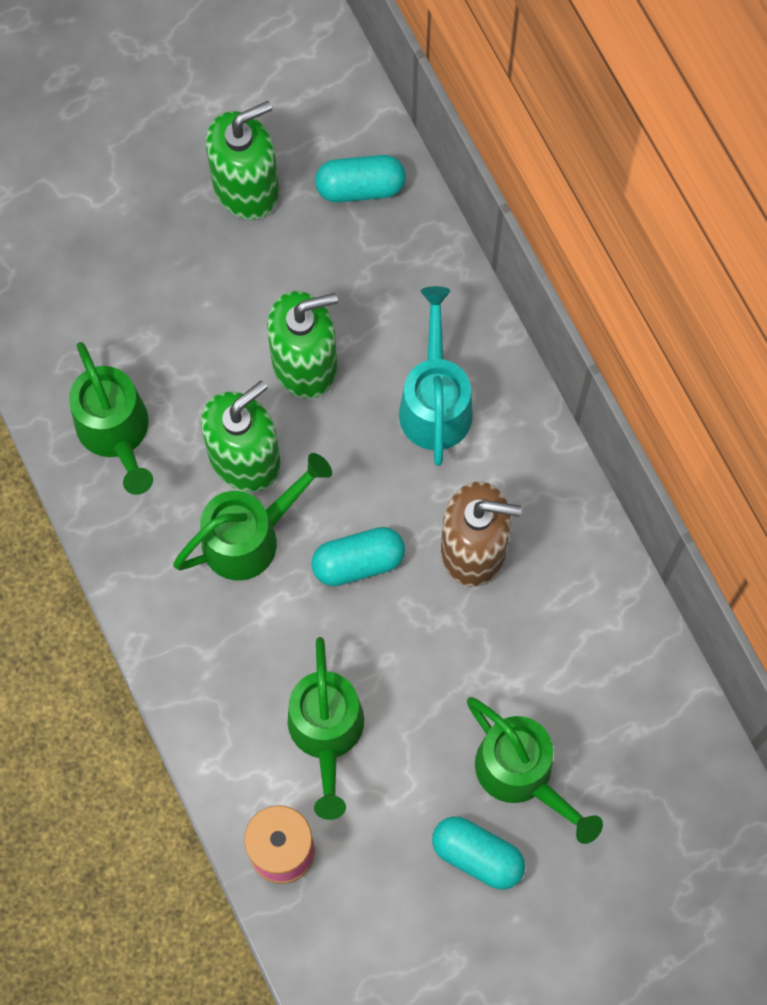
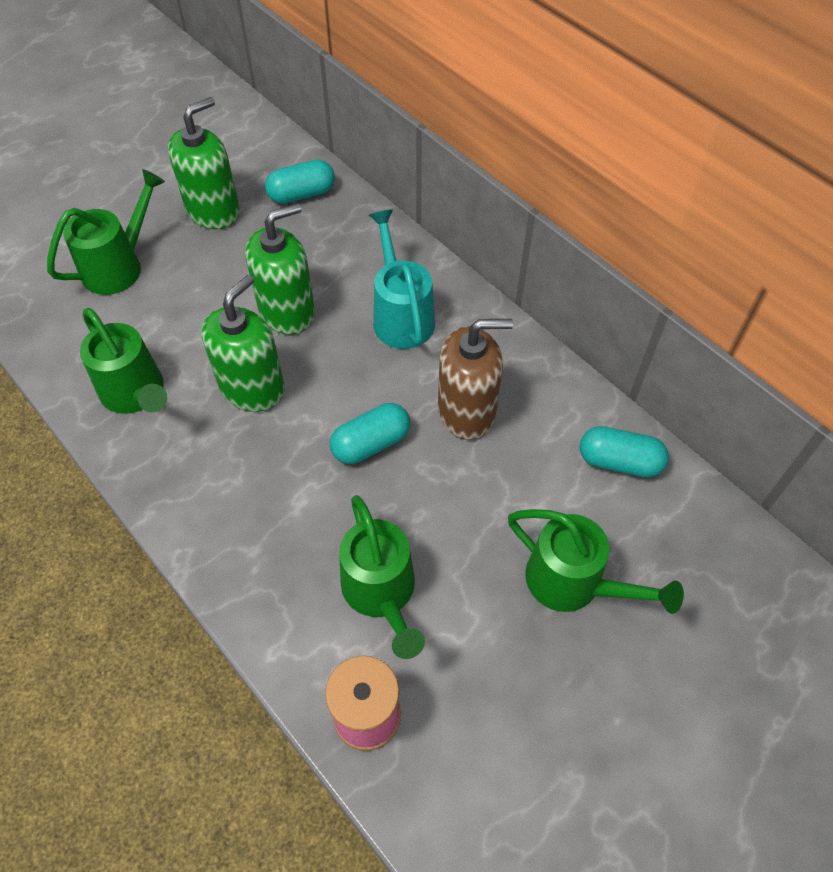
camera: 15 degrees left, 15 degrees down
(251, 536) = (271, 445): green watering can -> green watering can (120, 265)
(477, 855) = (558, 669): turquoise capsule -> turquoise capsule (619, 462)

